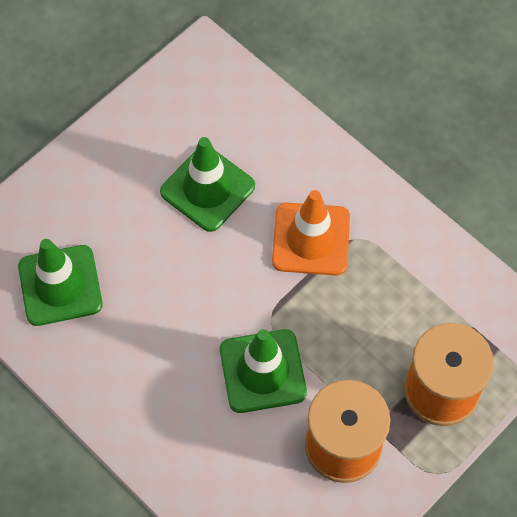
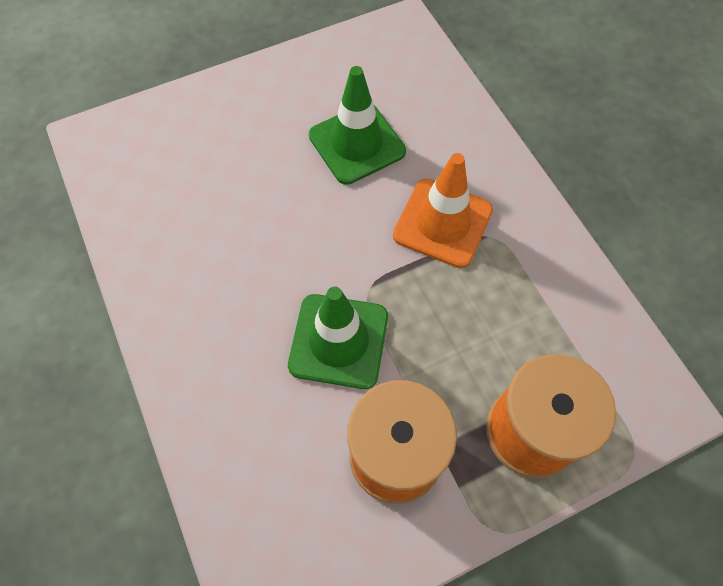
camera: 20 degrees right, 0 degrees up
(60, 285) = (174, 188): green traffic cone -> none

